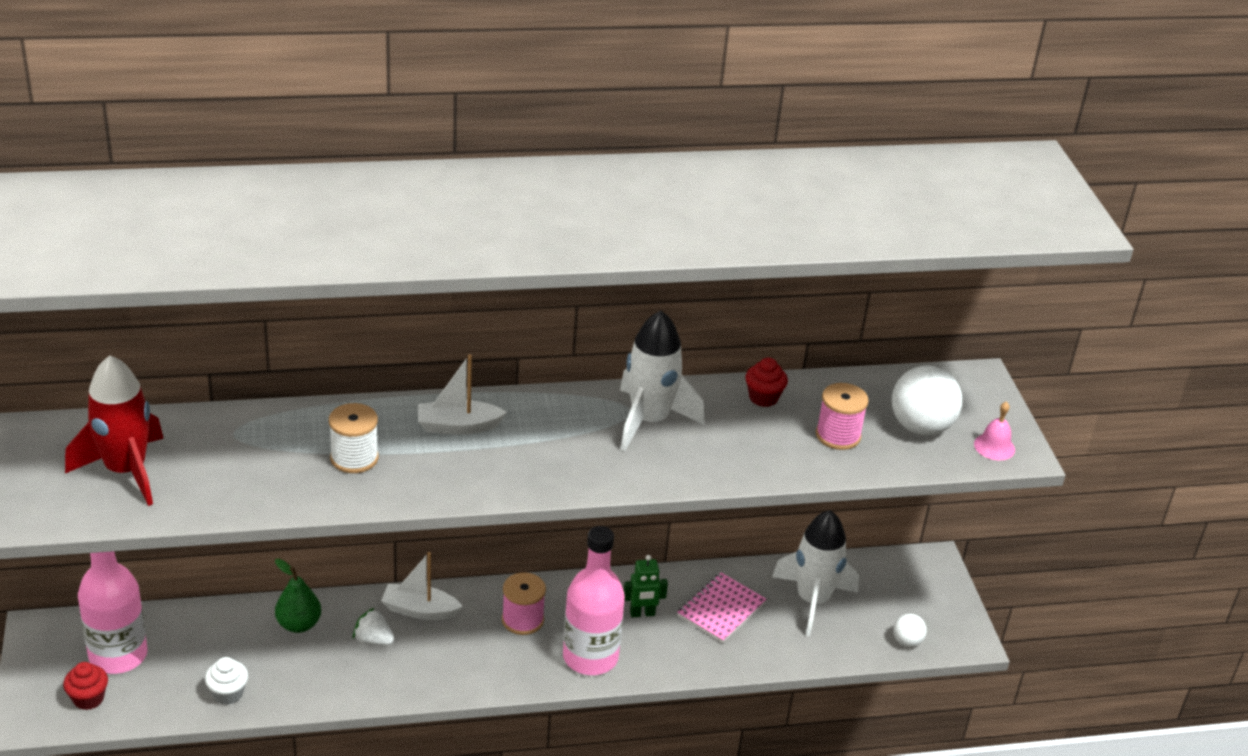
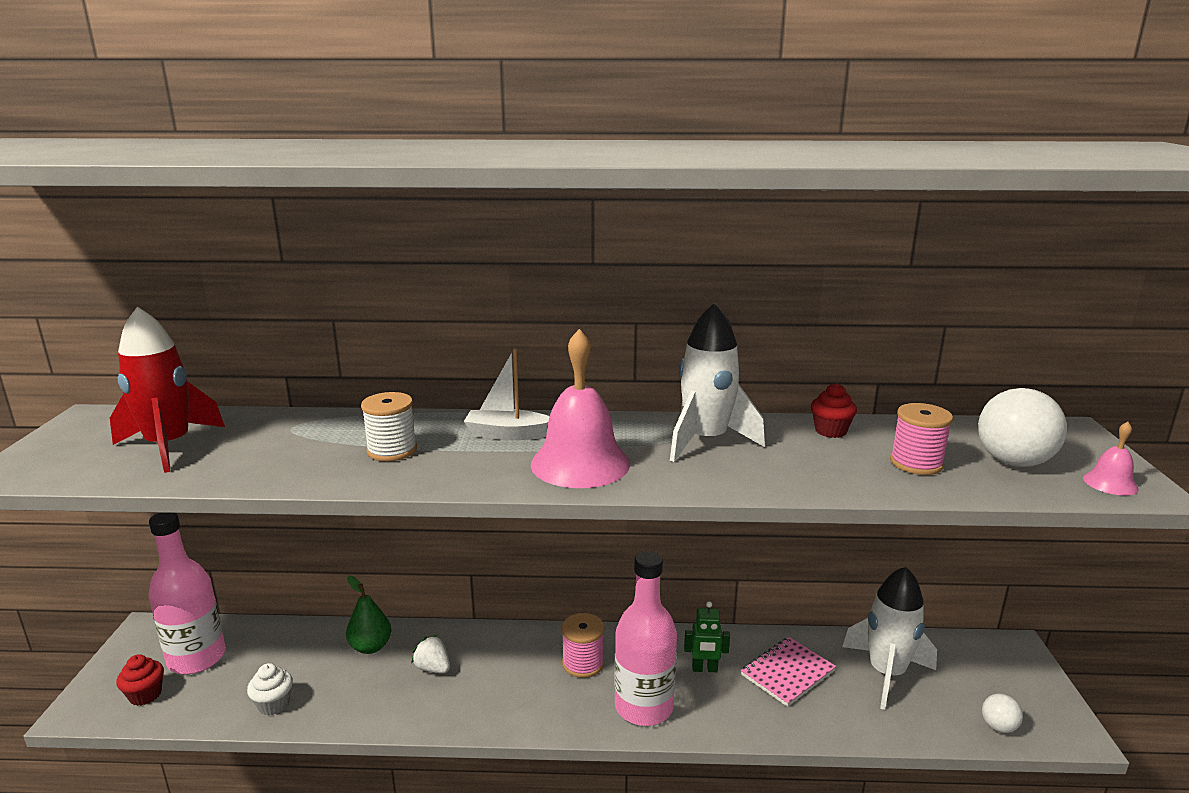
camera: 15 degrees right, 15 degrees down
(419, 610) = (487, 645): white boat -> none
(539, 460) = (580, 463): none -> pink bell

